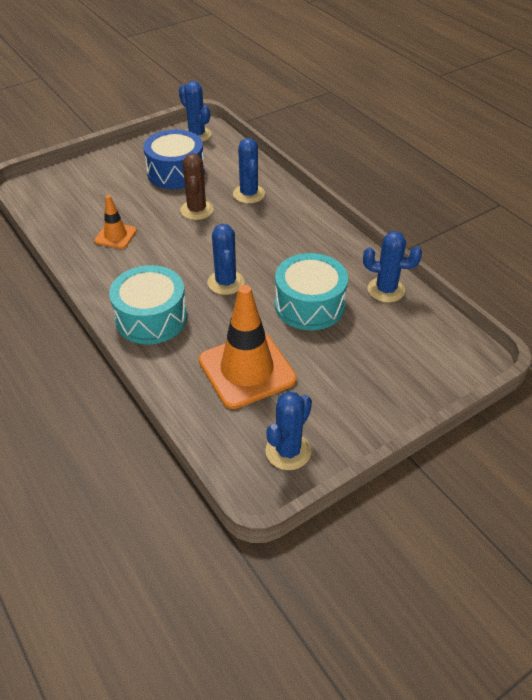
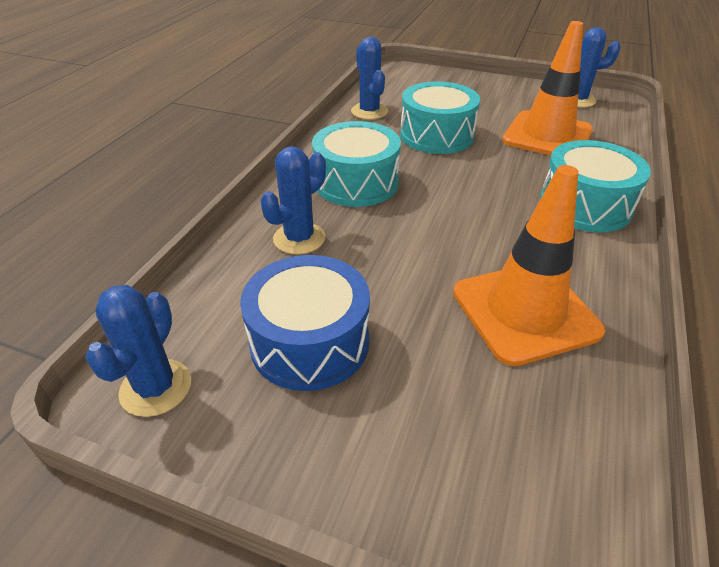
camera: 125 degrees left, 5 degrees down
(115, 236) = (525, 312): orange traffic cone -> orange traffic cone, size x1.92
(197, 210) = (382, 266): brown cactus -> none
(226, 282) = (474, 186): blue cactus -> none
(282, 235) = (356, 183): none -> turquoise drum

